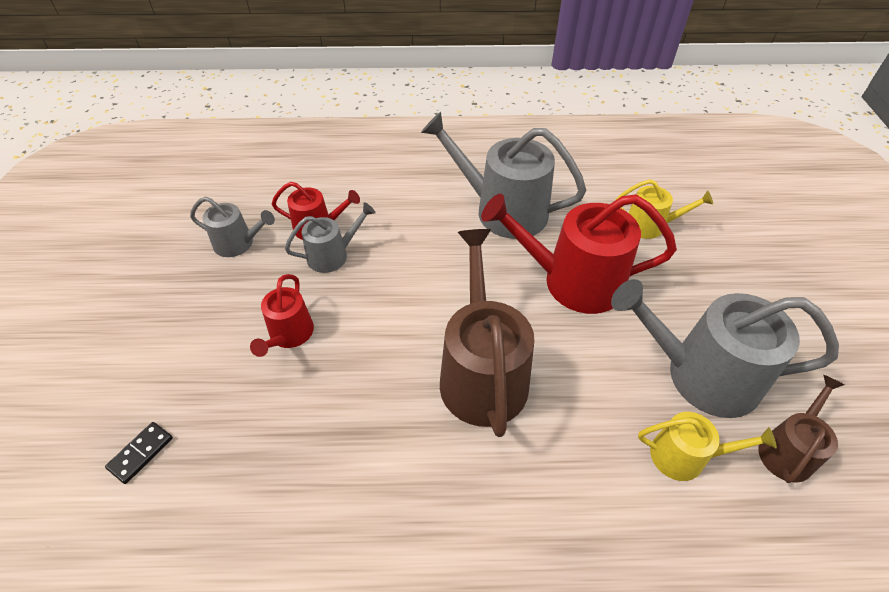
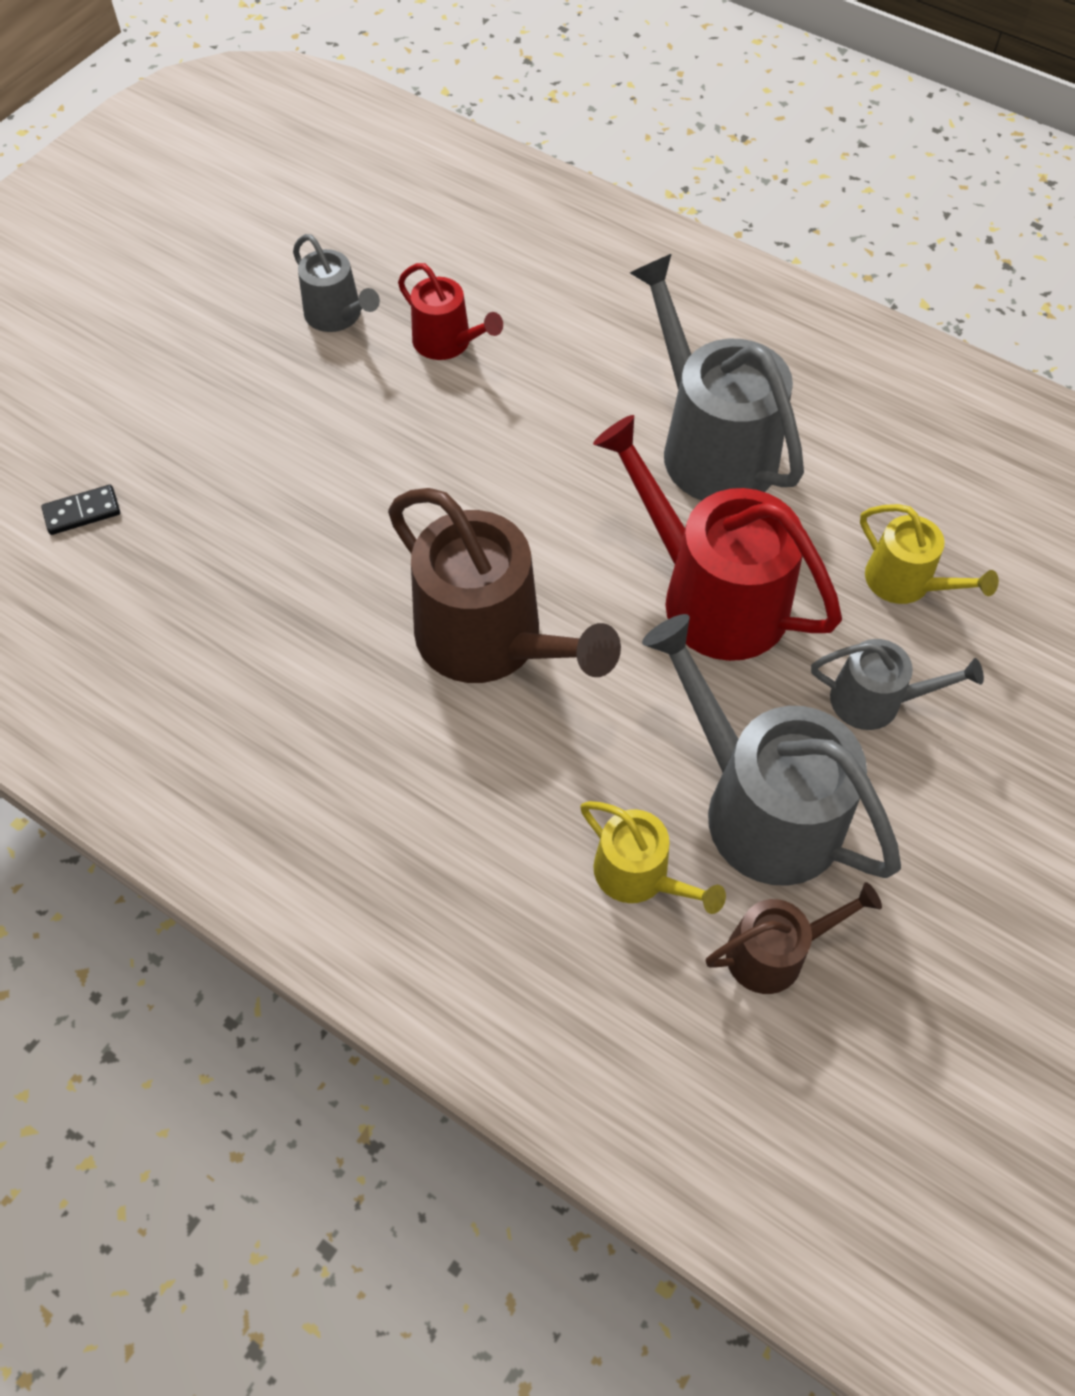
camera: 35 degrees right, 10 degrees up
(289, 335) = (312, 467): red watering can -> none
(332, 255) = (435, 392): grey watering can -> grey watering can (875, 701)
(482, 373) = (490, 640): brown watering can -> brown watering can turned 105 degrees clockwise

